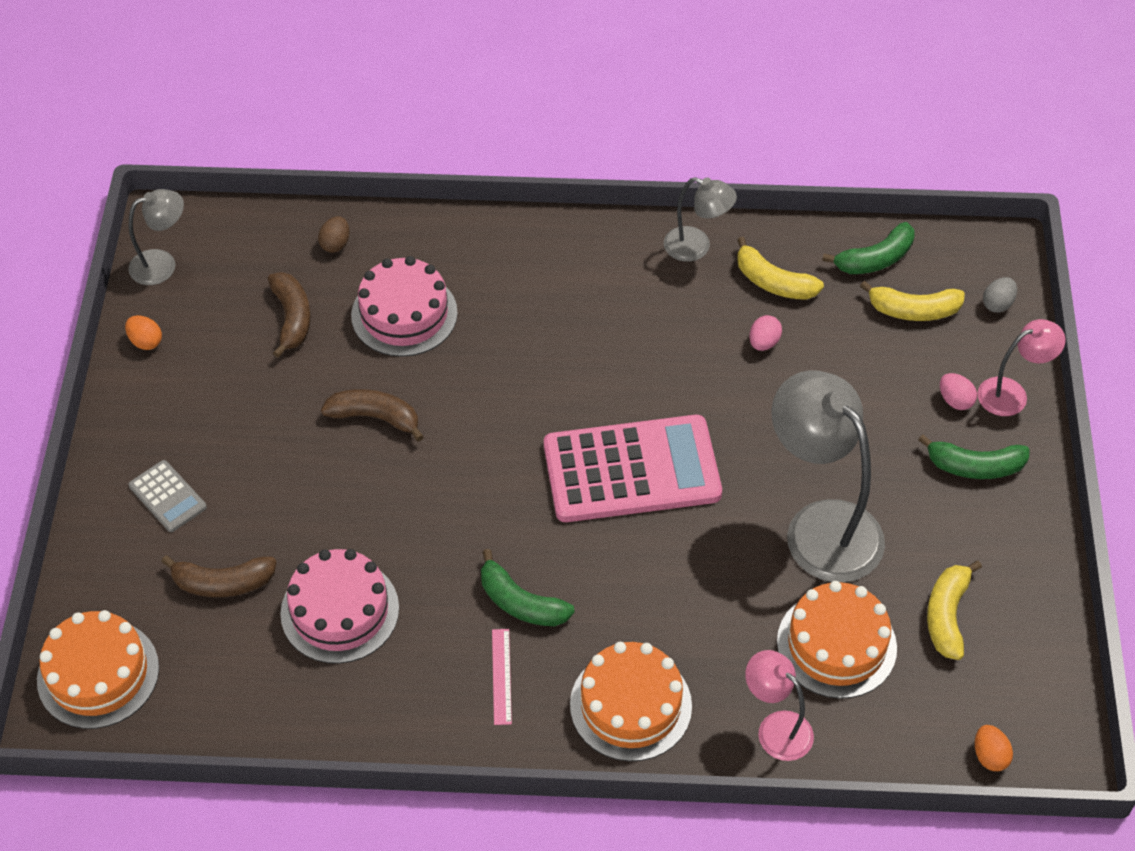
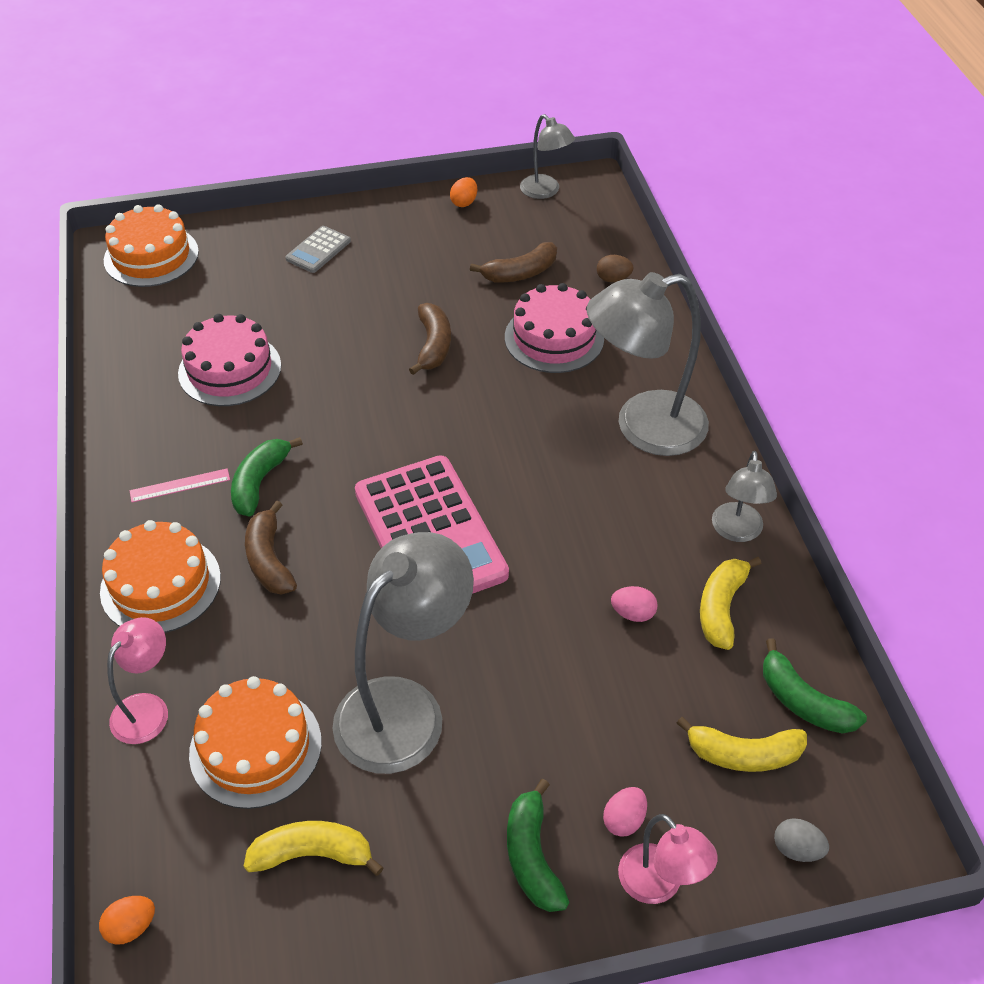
camera: 75 degrees right, 5 degrees down
(223, 583) = (244, 298): brown banana -> brown banana (269, 560)
(552, 277) = (643, 427): none -> grey lamp
(913, 310) = (743, 754): yellow banana -> yellow banana turned 75 degrees counterclockwise

